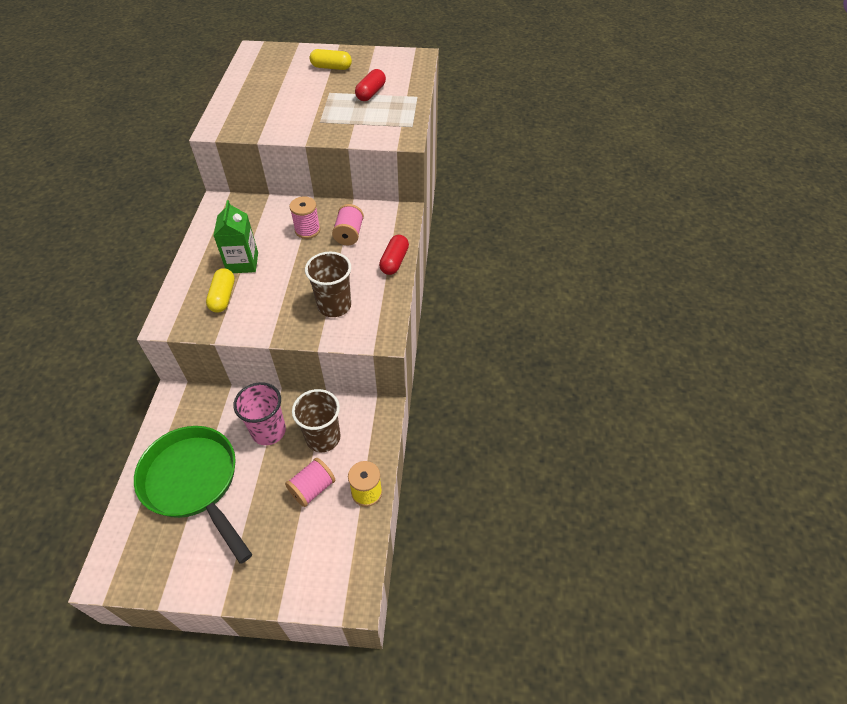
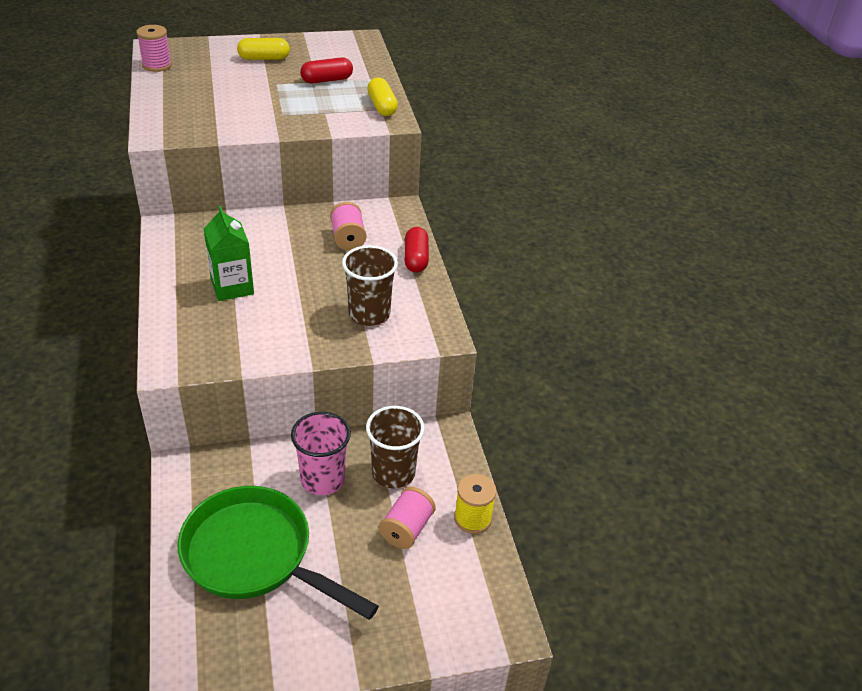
camera: 20 degrees left, 10 degrees down
(223, 297) = (227, 327): yellow capsule -> yellow capsule (382, 106)
(307, 230) = (295, 241): pink spool -> pink spool (157, 65)
(371, 93) = (327, 80): red capsule -> red capsule turned 60 degrees clockwise

